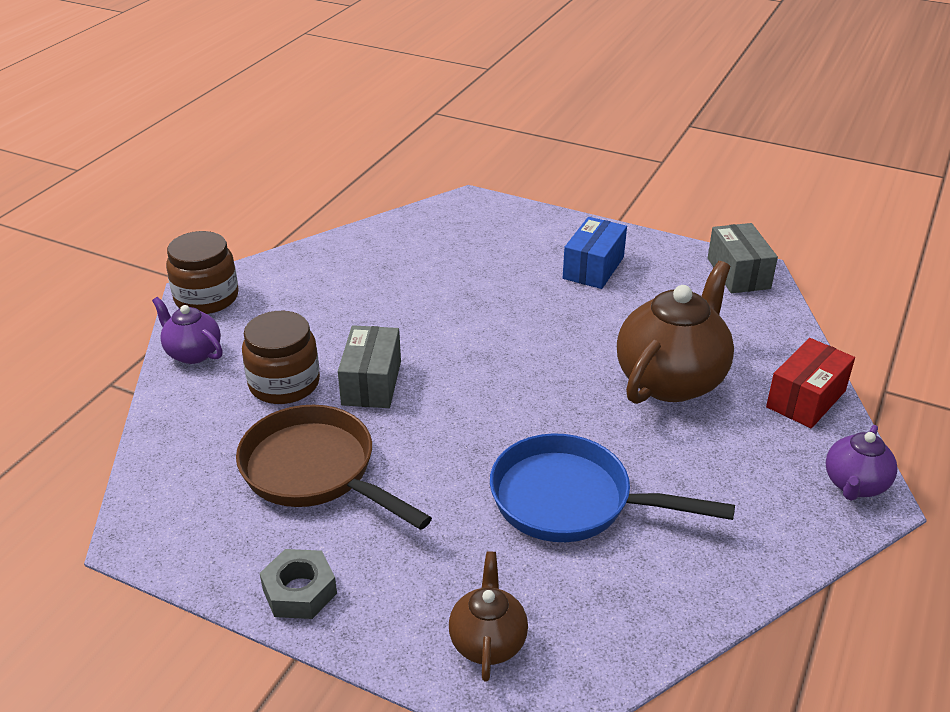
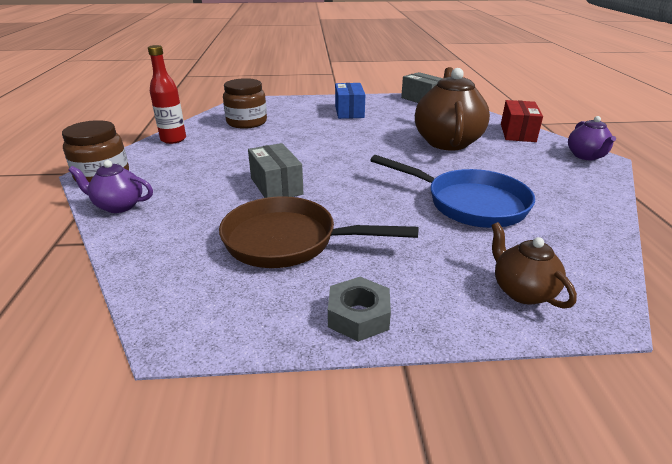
camera: 30 degrees left, 5 degrees down
(284, 384) = (212, 203): brown jar -> brown jar (247, 122)
(321, 256) = (173, 139): none -> red bottle
(571, 501) = (469, 203): blue pan -> blue pan turned 135 degrees counterclockwise

